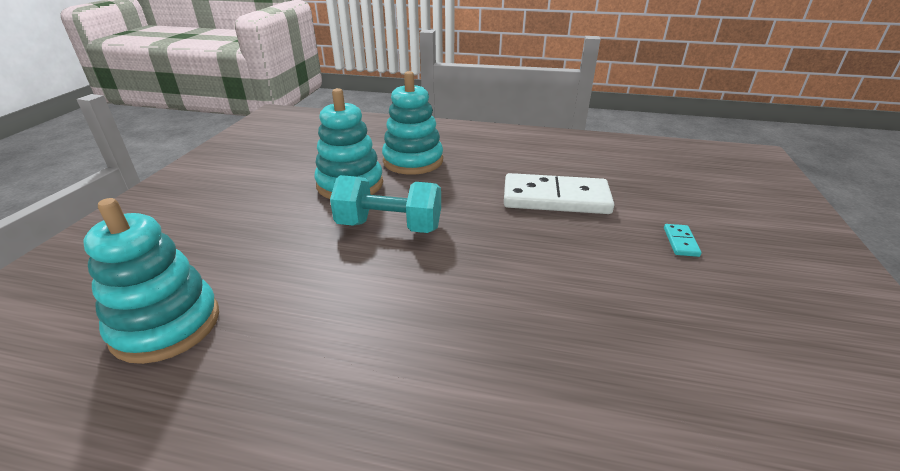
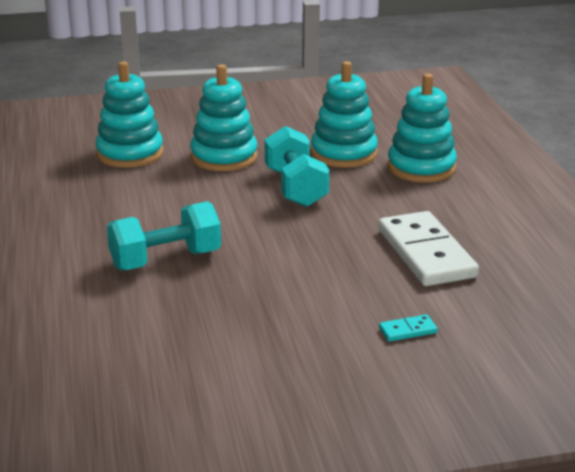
camera: 65 degrees right, 5 degrees down
(274, 251) = (224, 157): none -> turquoise stacking toy
(483, 368) = (165, 260): none -> turquoise dumbbell

